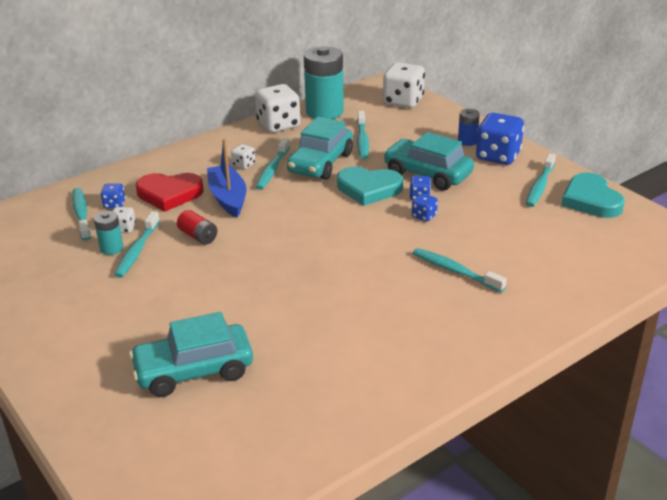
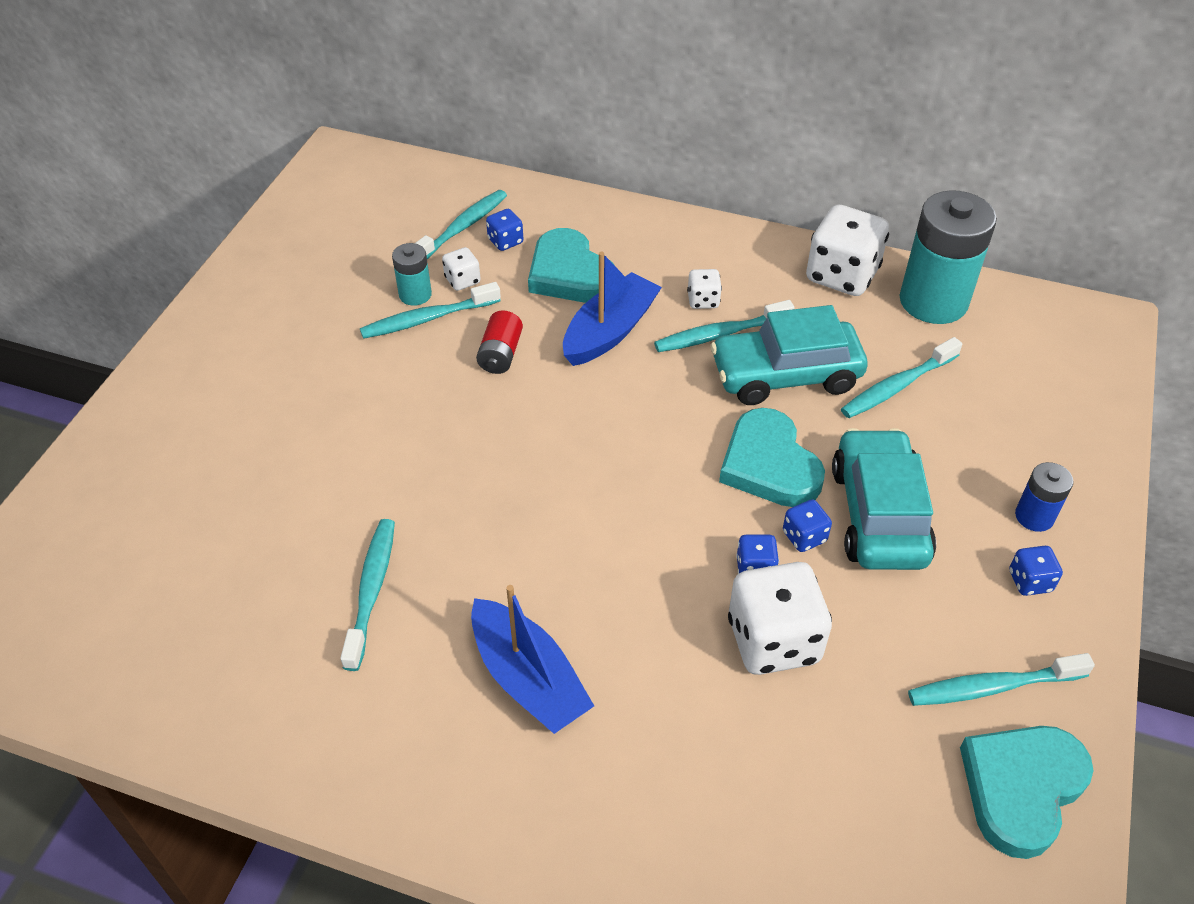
camera: 55 degrees right, 15 degrees up
(169, 194) = (569, 273): red heart -> turquoise heart
(194, 371) = (233, 508): turquoise car -> none
(403, 101) = (1070, 372): white dice -> white dice (773, 640)
(422, 303) = (528, 678): none -> blue boat
(455, 271) = (640, 680): turquoise toothbrush -> turquoise toothbrush (371, 590)
(498, 156) = (1030, 581): blue dice -> blue dice, size x0.48

